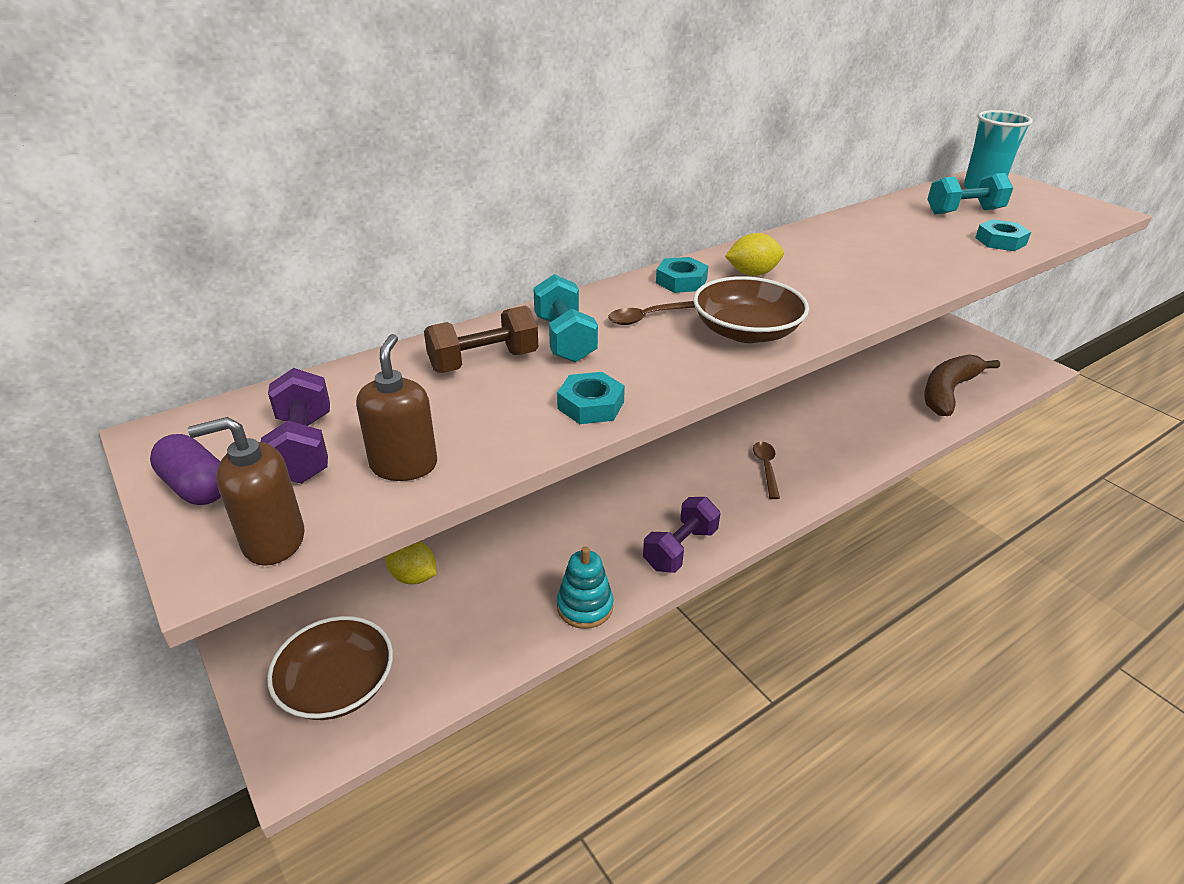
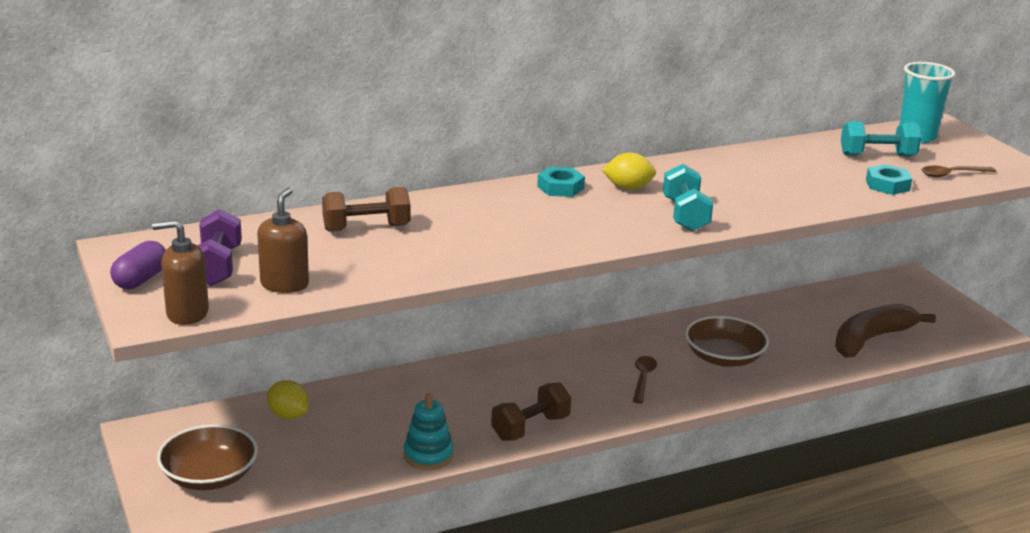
camera: 10 degrees right, 10 degrees down
(196, 487) = (141, 279): purple capsule -> purple capsule turned 60 degrees clockwise
(564, 339) = (437, 220): turquoise dumbbell -> turquoise dumbbell (685, 215)
(590, 405) = (436, 265): turquoise nut -> none
(648, 317) = (515, 212): brown spoon -> brown spoon (952, 174)
(680, 549) = (530, 428): purple dumbbell -> brown dumbbell
(746, 331) = (592, 231): brown bowl -> brown bowl (724, 357)

